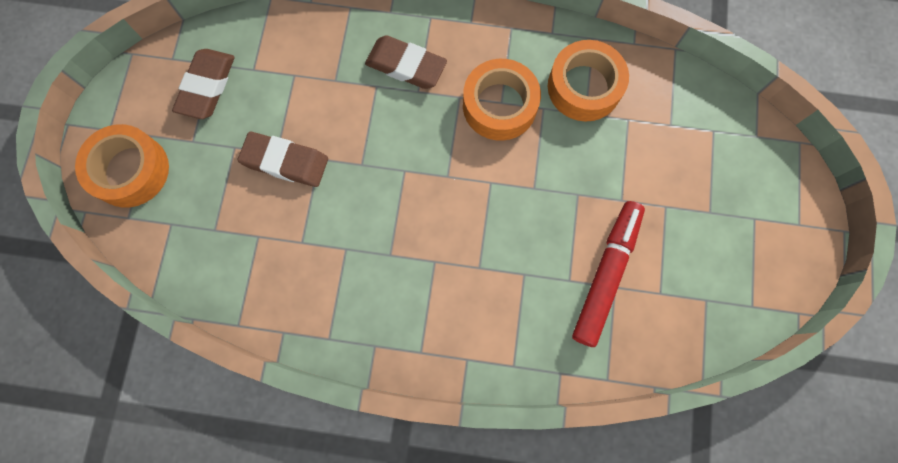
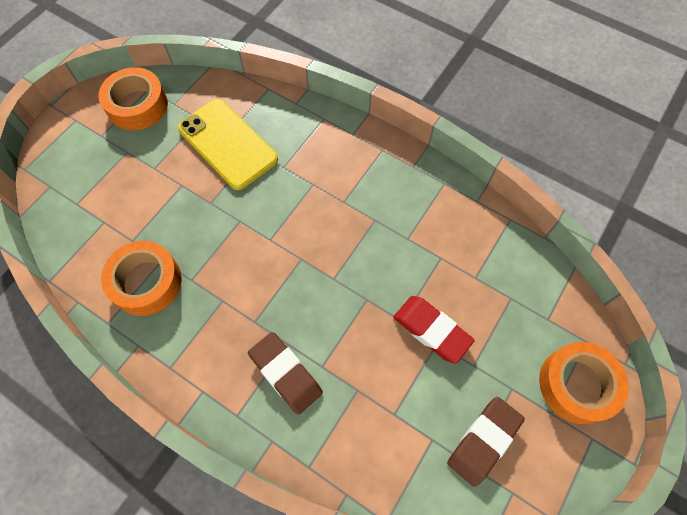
camera: 155 degrees left, 10 degrees down
(285, 162) = (431, 330): brown eraser -> red eraser
(499, 105) = (225, 298): orange tape -> orange tape (137, 105)
(605, 274) = (227, 144): red marker -> yellow phone

